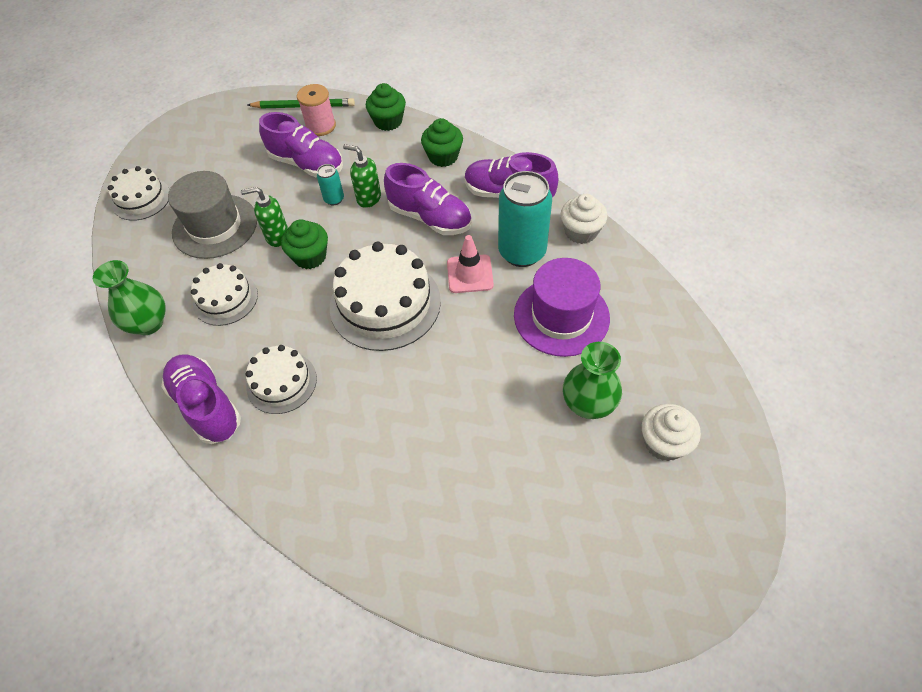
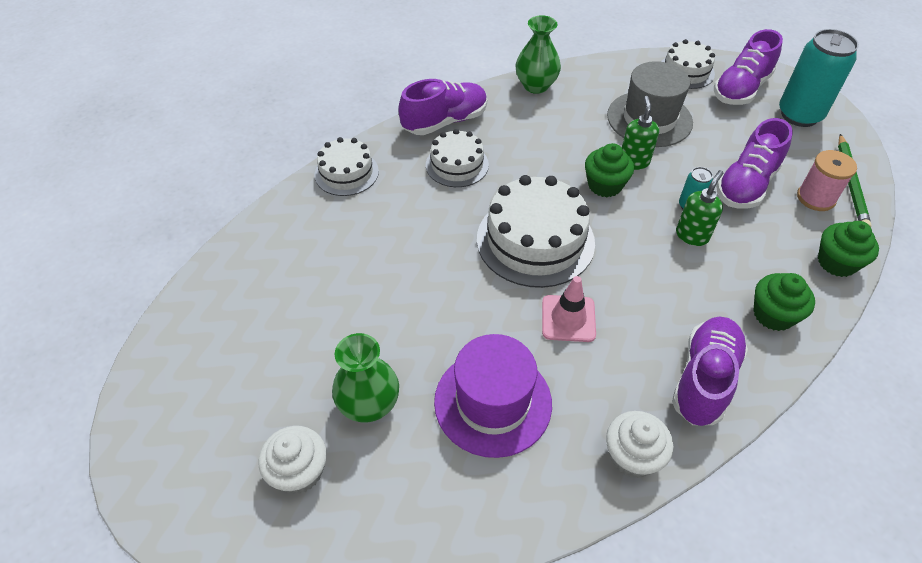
camera: 95 degrees right, 5 degrees down
(225, 299) = (556, 128): white cake -> white cake (346, 173)
(430, 218) = (660, 290): purple shoe -> purple shoe (741, 89)
(522, 252) = (599, 378): turquoise can -> turquoise can (799, 115)

